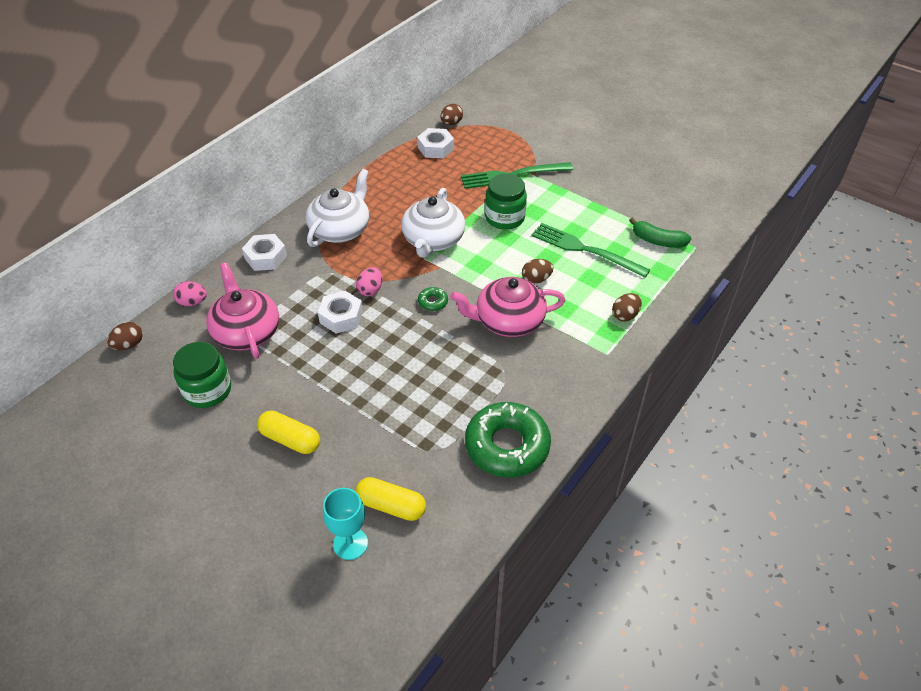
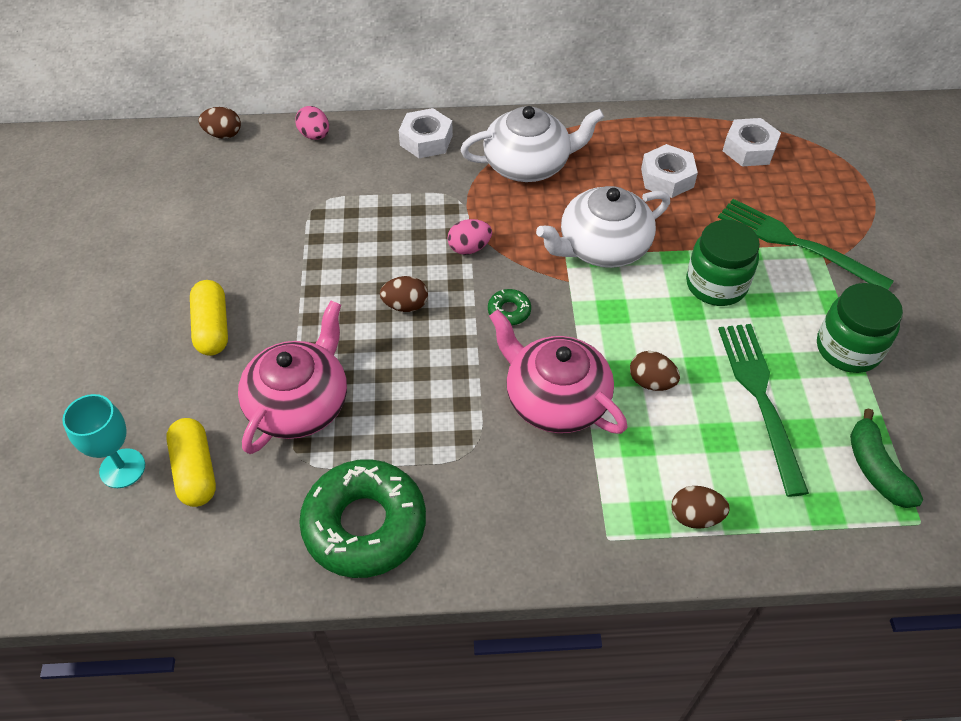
camera: 50 degrees right, 5 degrees up
(207, 390) = (219, 224): green jar -> green jar (848, 349)
(246, 332) = (316, 198): pink teapot -> pink teapot (299, 403)
(341, 317) = (407, 252): white nut -> white nut (667, 178)
(451, 123) = (808, 133): brown egg -> brown egg (405, 305)

